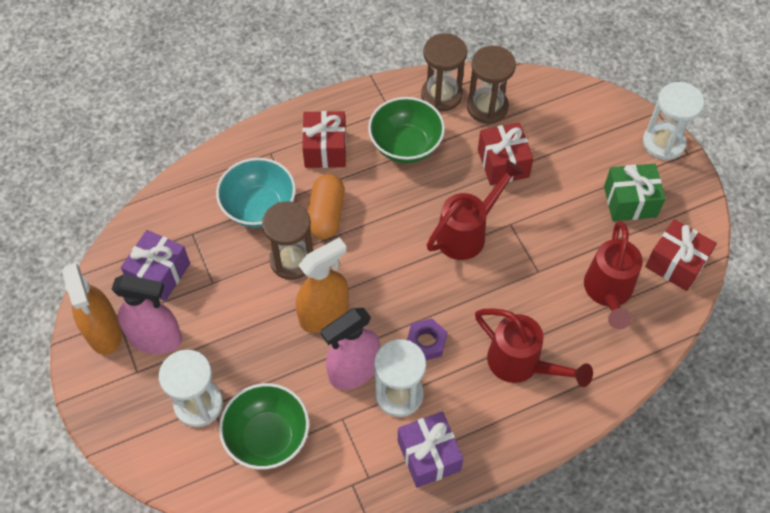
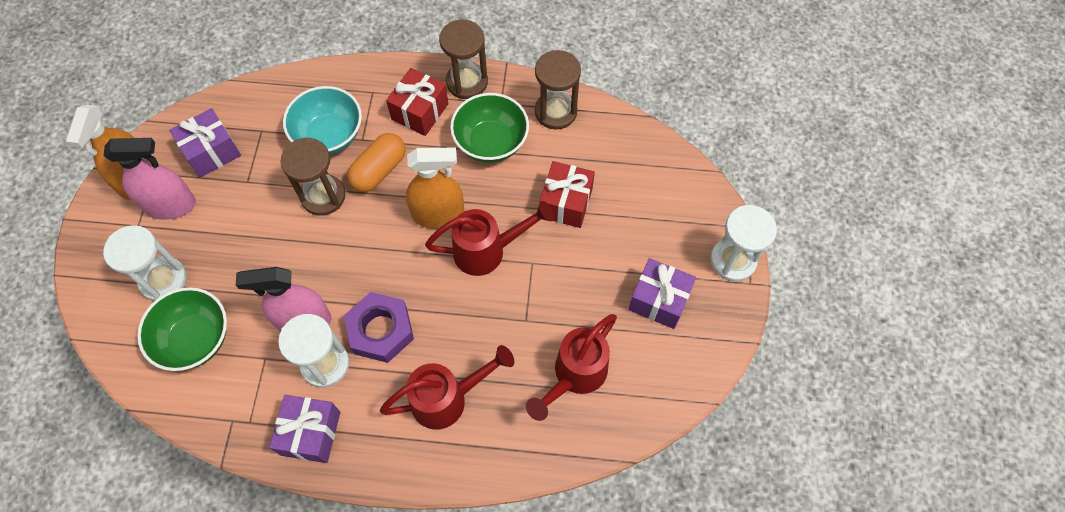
camera: 30 degrees right, 5 degrees up
(156, 338) = (170, 205): pink spray bottle -> pink spray bottle turned 45 degrees counterclockwise
(324, 314) = (315, 258): orange spray bottle -> orange spray bottle (438, 214)
(426, 342) = (381, 330): purple nut -> purple nut, size x1.60
(487, 107) = (589, 143): brown hourglass -> brown hourglass (467, 82)
(522, 365) = (448, 398): red watering can -> red watering can turned 90 degrees counterclockwise
(630, 201) = (659, 300): green gift -> purple gift
(675, 263) = (659, 383): red gift -> none

